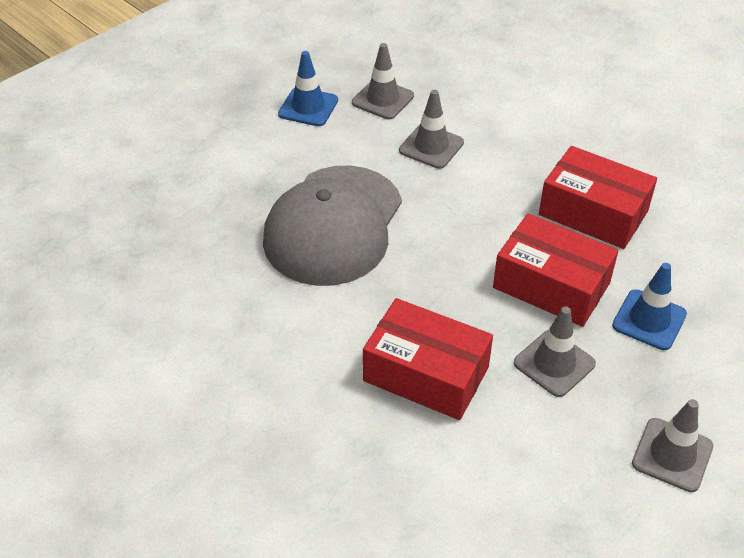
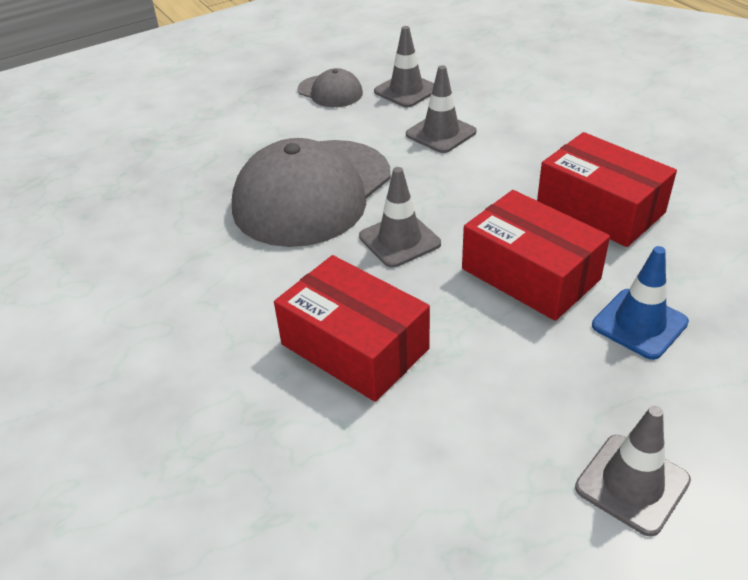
camera: 15 degrees right, 5 degrees down
(308, 107) = (330, 91): blue traffic cone -> grey cap
(554, 363) = (509, 356): grey traffic cone -> grey traffic cone (399, 240)

